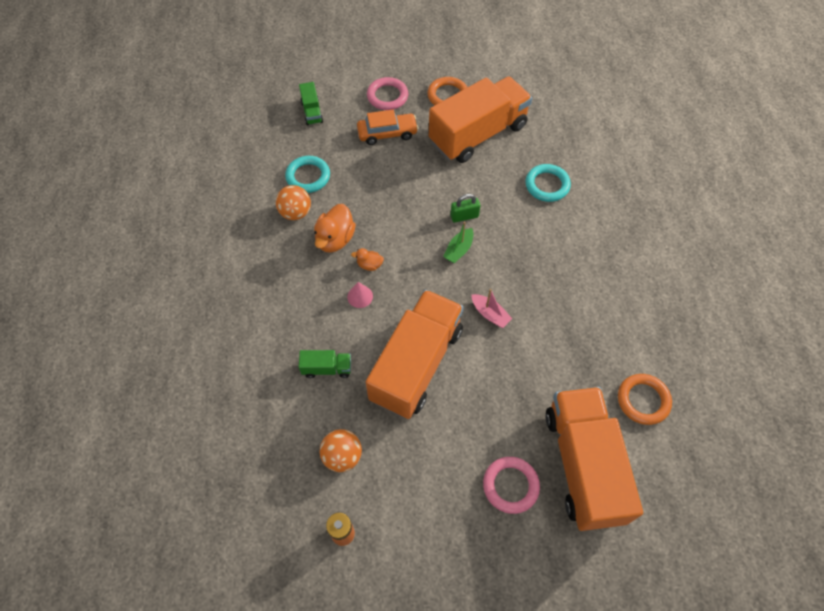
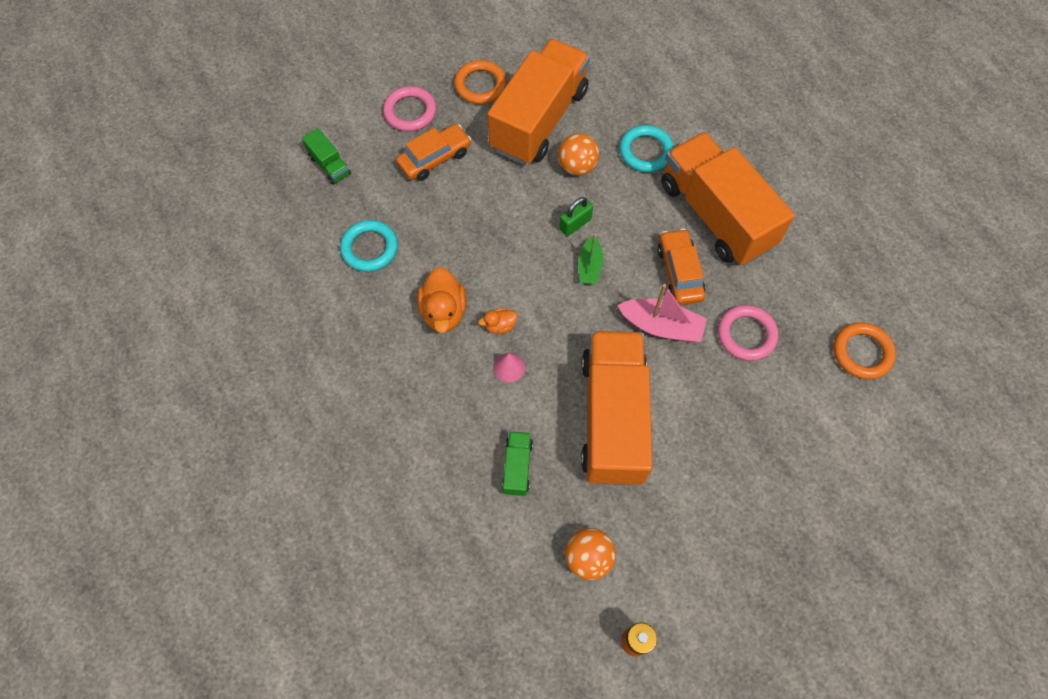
camera: 25 degrees left, 5 degrees up
(295, 213) = (379, 298): orange ball -> orange ball (577, 166)
(327, 368) = (517, 467): green truck -> green truck turned 60 degrees counterclockwise
(490, 314) = (661, 326): pink boat -> pink boat, size x1.56
(510, 486) = (778, 505): pink ring -> pink ring (746, 334)
(526, 281) = (679, 272): none -> orange car
(583, 465) = (838, 449): orange truck -> orange truck (716, 215)

